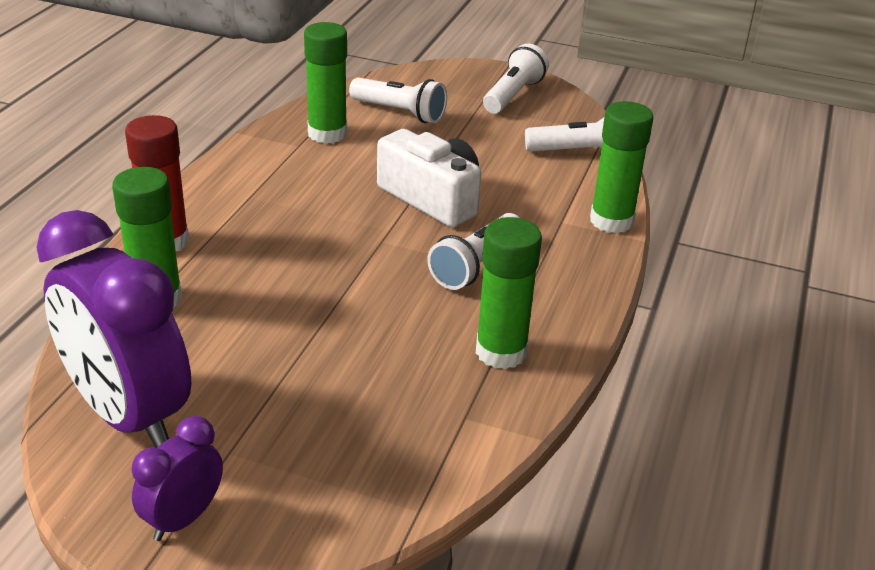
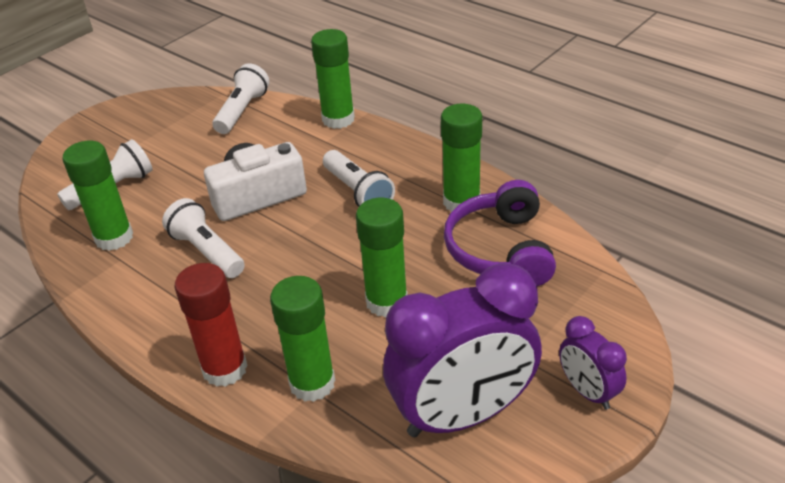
camera: 65 degrees left, 5 degrees up
(292, 325) = (386, 301): none -> green glue stick
(421, 402) = (501, 249): none -> purple headphones
(513, 95) = (134, 123): white flashlight -> white flashlight (207, 252)

